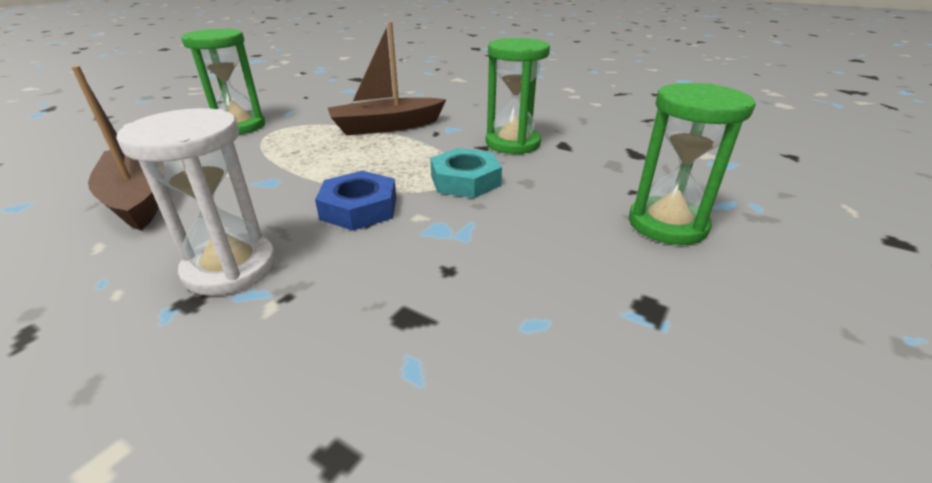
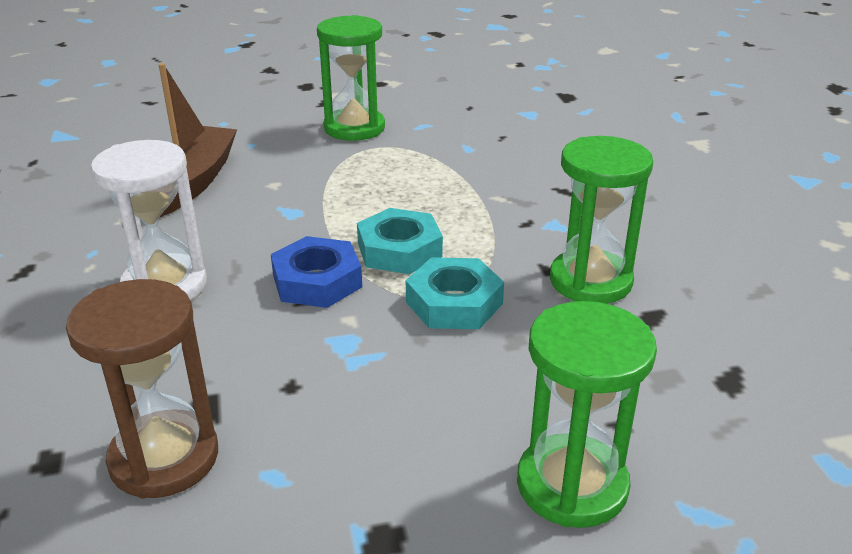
camera: 45 degrees right, 0 degrees up
(385, 171) = (399, 250): none -> turquoise nut
(386, 127) = (487, 189): brown boat -> none
(440, 371) = (164, 458): none -> brown hourglass

